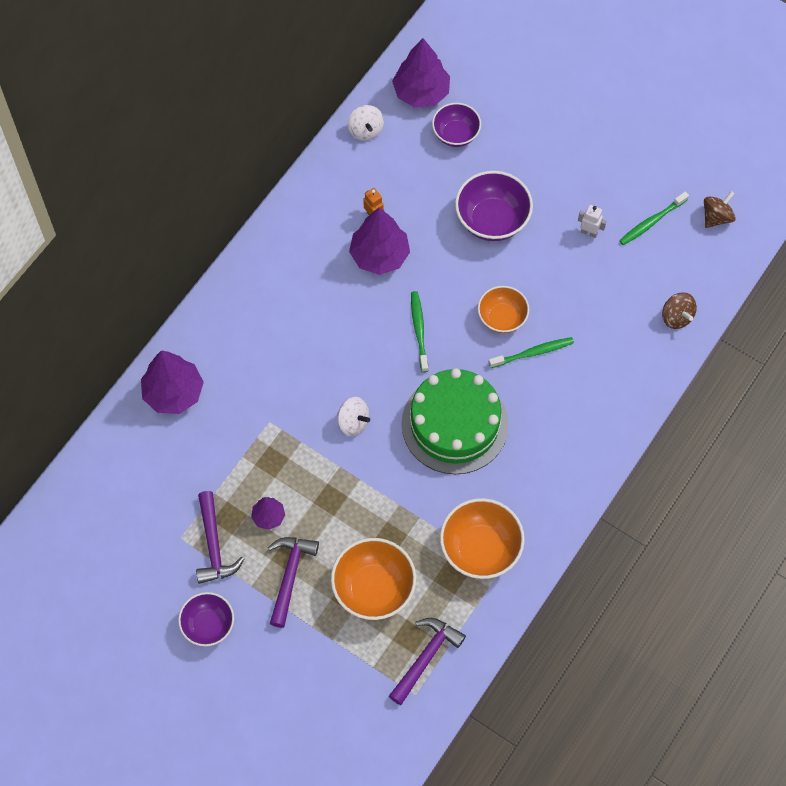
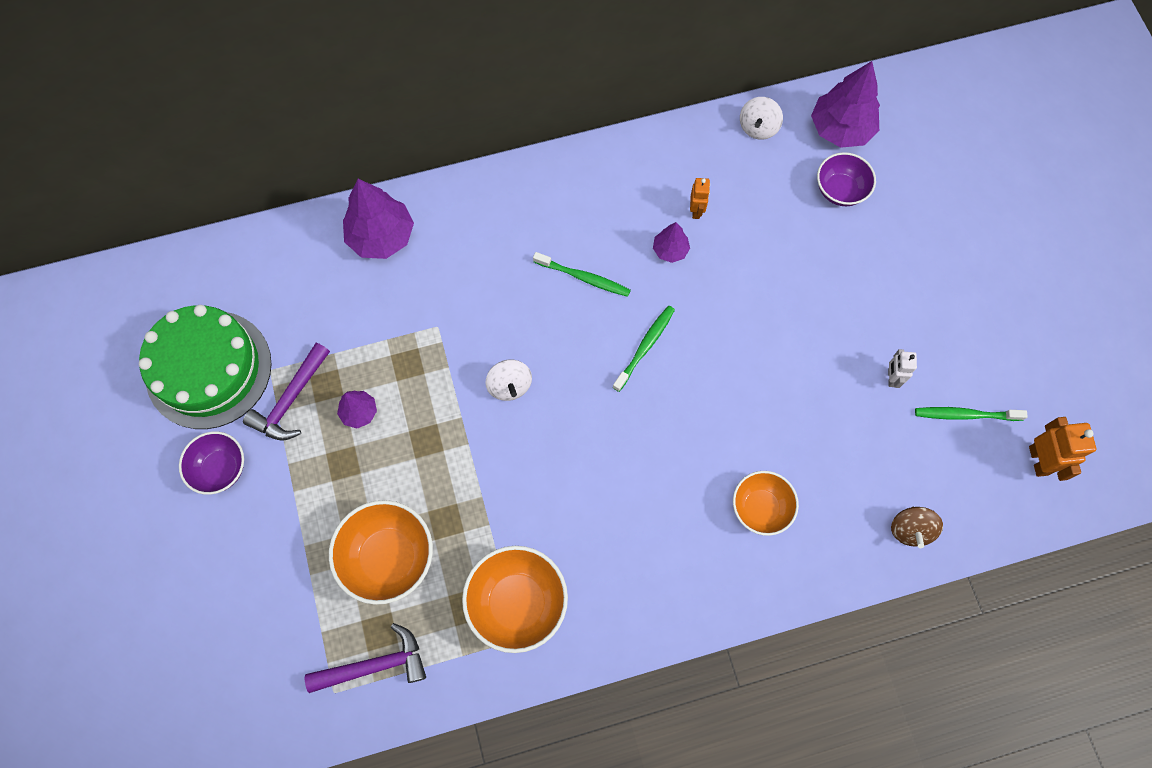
camera: 40 degrees right, 5 degrees up
(290, 576) = (328, 483): purple hammer -> none
(379, 255) = (670, 250): purple tree -> purple tree, size x0.53
(454, 424) = (600, 462): green cake -> green cake (208, 369)
(492, 220) = (805, 295): purple bowl -> none
(502, 318) = (733, 395): orange bowl -> orange bowl (760, 508)
(533, 353) = (734, 452): green toothbrush -> green toothbrush (584, 278)
(589, 232) = (891, 378): white robot -> white robot turned 150 degrees counterclockwise
(716, 217) = (1039, 460): brown spinning top -> orange robot

